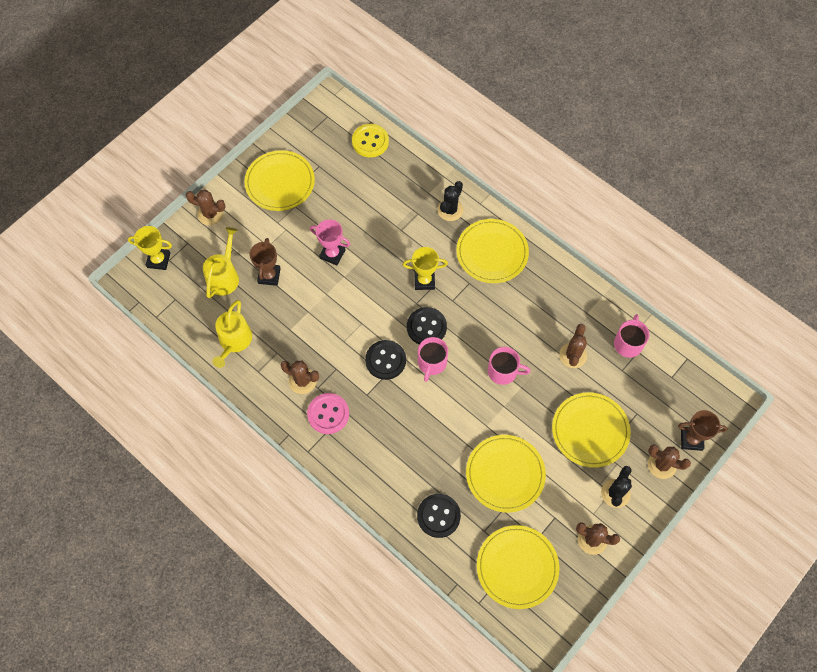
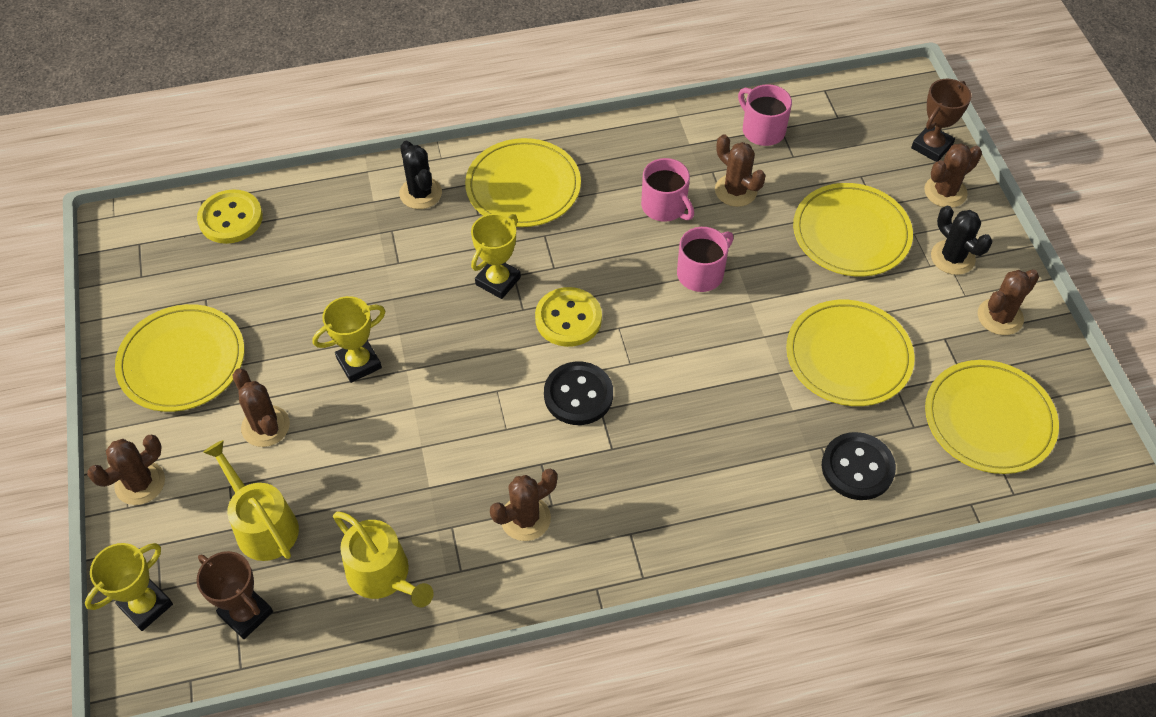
camera: 55 degrees left, 10 degrees down
(269, 276) = (318, 463): brown trophy -> brown trophy (246, 613)
(272, 241) = (265, 426): none -> brown cactus
(328, 414) = (604, 515): pink button -> none
(332, 254) = (359, 363): pink trophy -> yellow trophy
(426, 327) = (568, 318): black button -> yellow button
(432, 363) = (626, 343): pink mug -> pink mug (664, 206)

